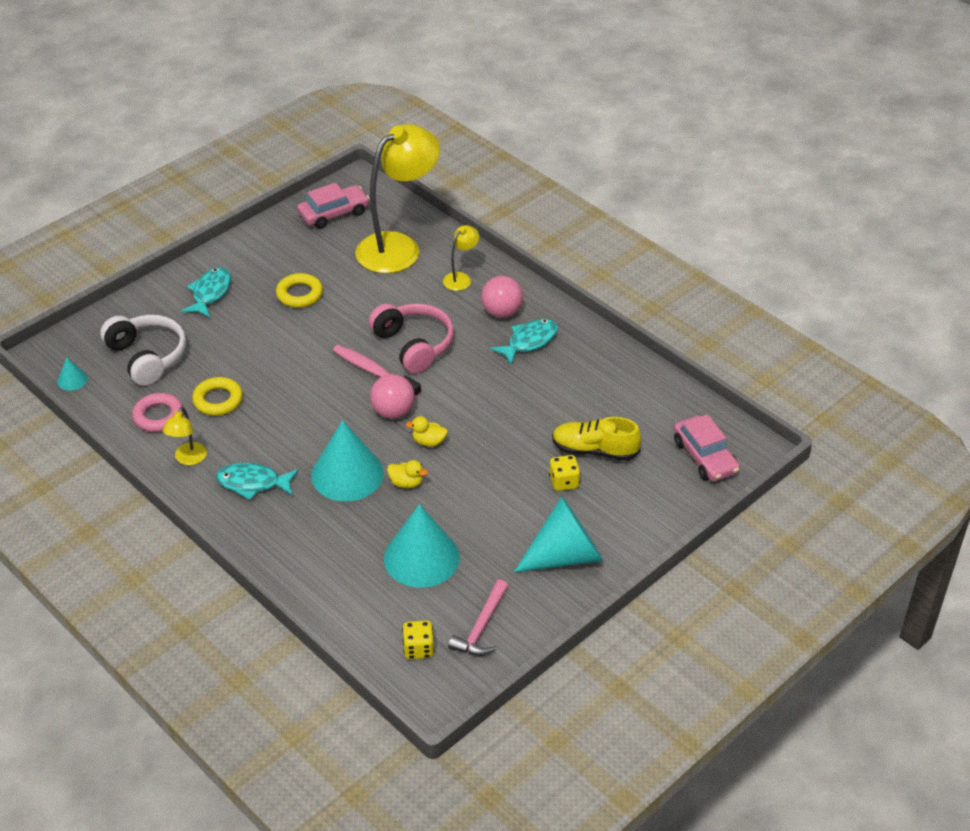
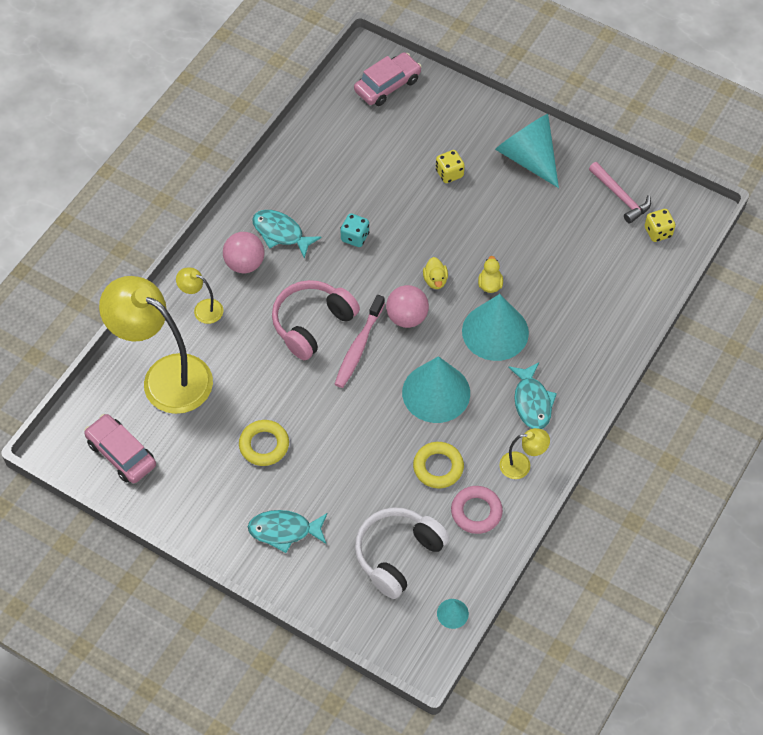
camera: 105 degrees left, 15 degrees up
(421, 557) = (567, 253): turquoise cone -> turquoise cone (436, 392)
(481, 627) = (620, 196): pink hammer -> pink hammer turned 45 degrees clockwise
(505, 393) = (355, 237): none -> turquoise dice
(594, 450) = (405, 159): yellow shoe -> none

